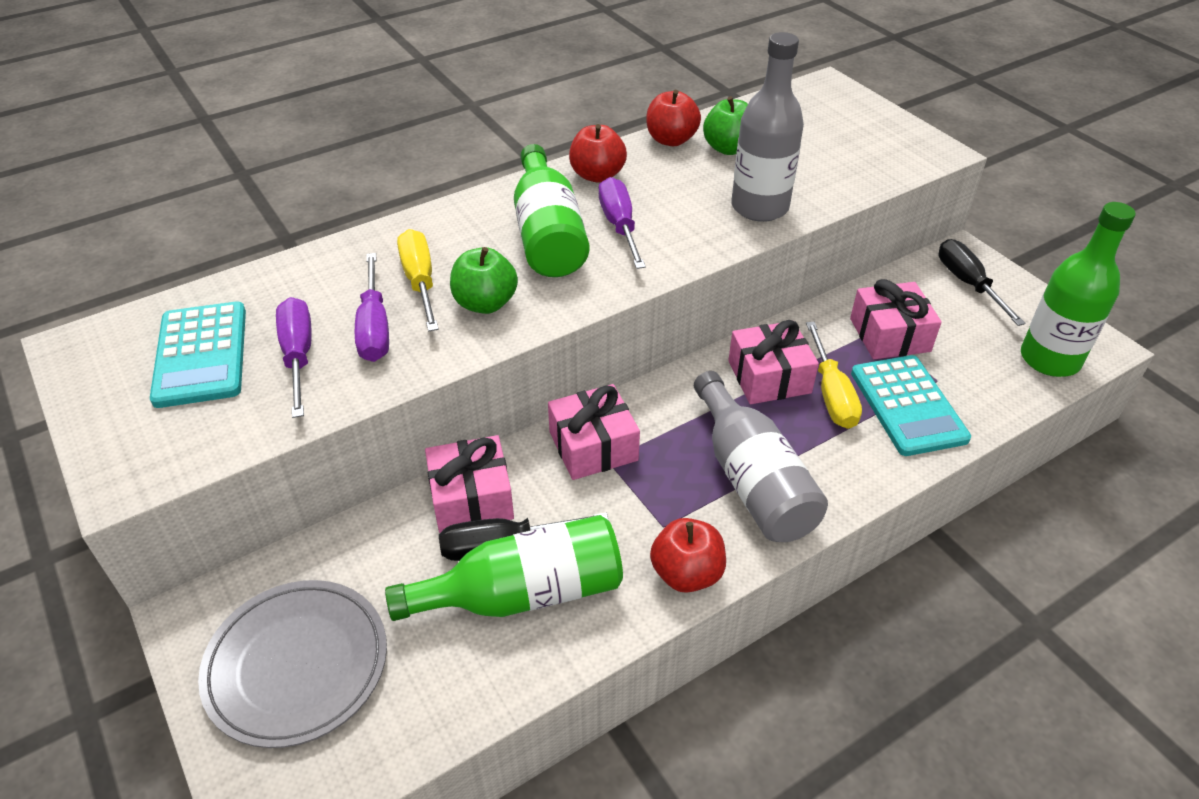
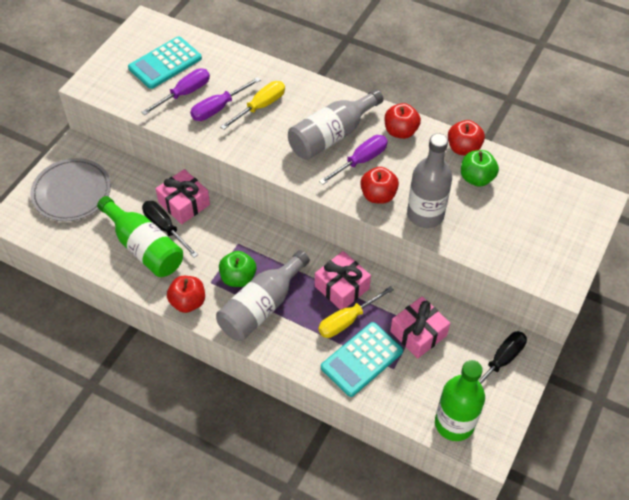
camera: 60 degrees right, 10 degrees up
(485, 303) = (261, 138): green apple -> green apple (238, 278)
(548, 234) = (332, 135): green bottle -> grey bottle
(593, 446) = (243, 233): pink gift -> none
(695, 233) = (378, 195): none -> red apple

